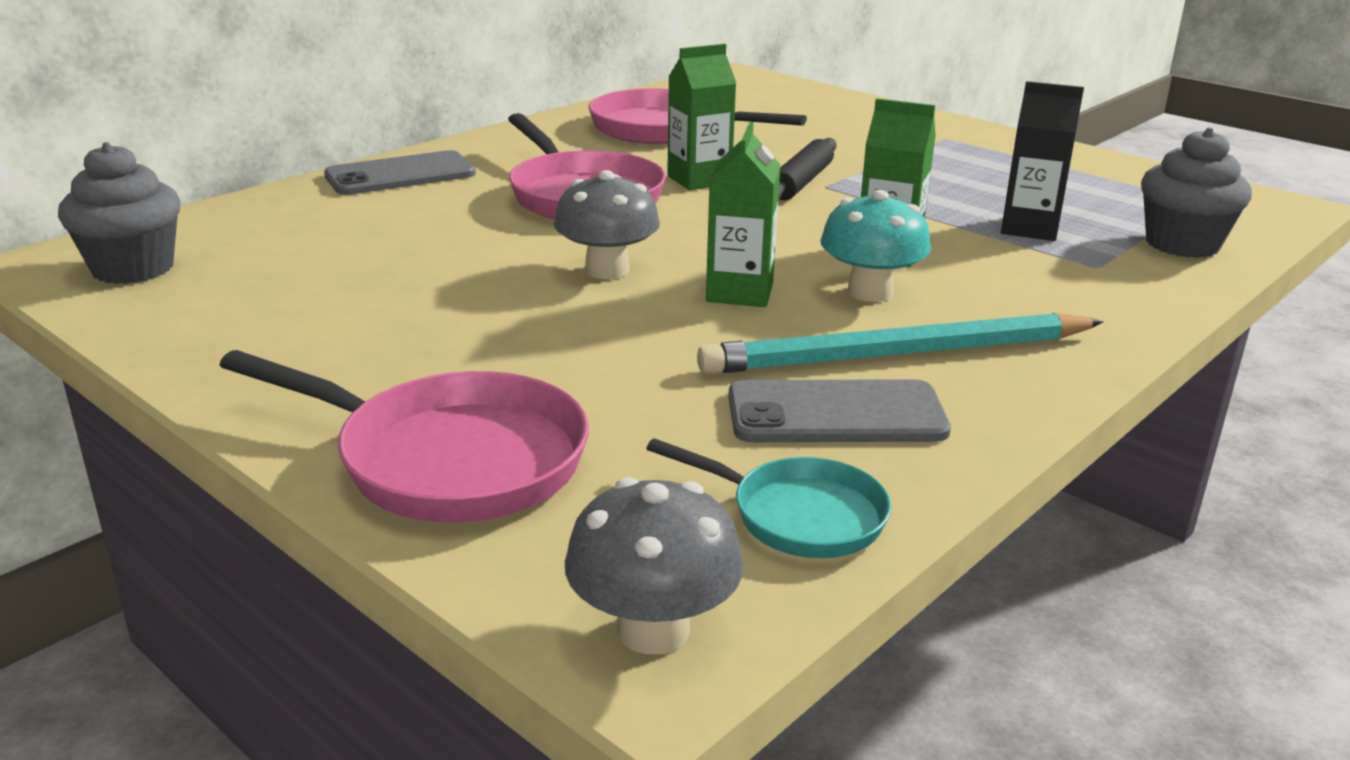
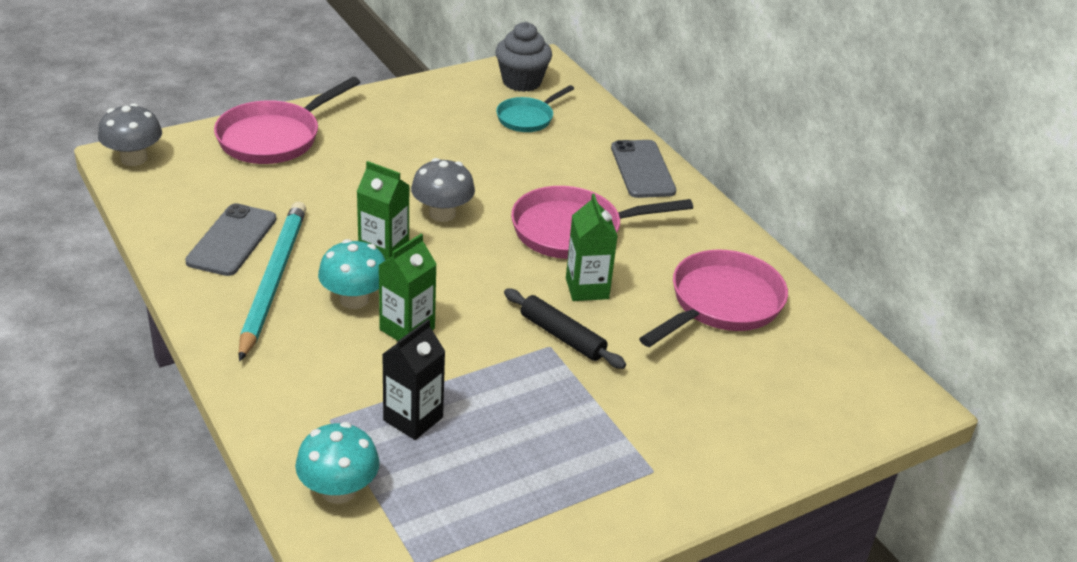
camera: 105 degrees right, 10 degrees up
(798, 516) = (166, 205): turquoise pan -> turquoise pan (527, 118)
(1182, 244) = (338, 490): grey cupcake -> turquoise mushroom

